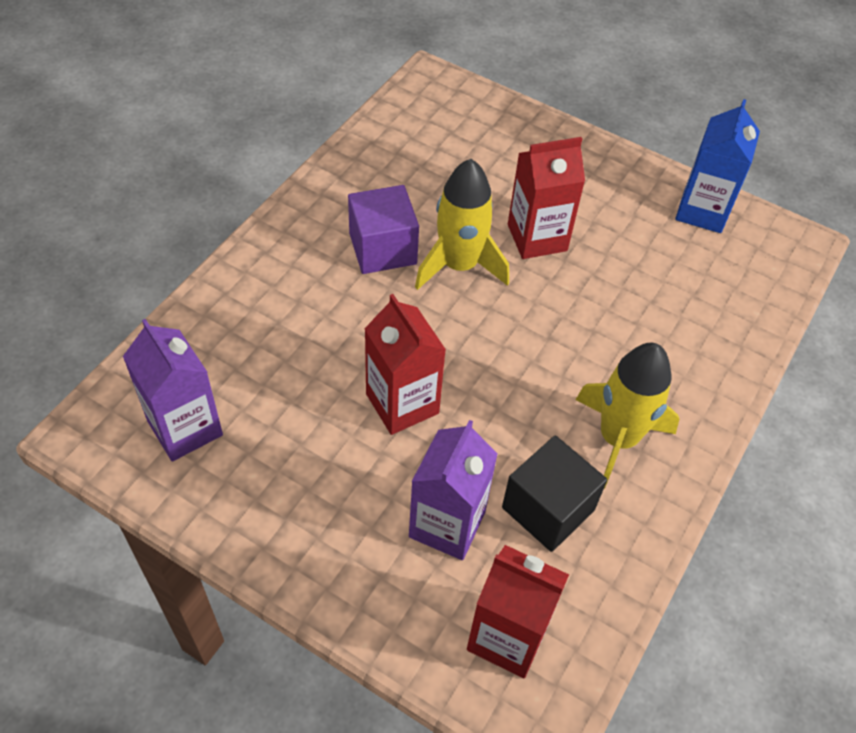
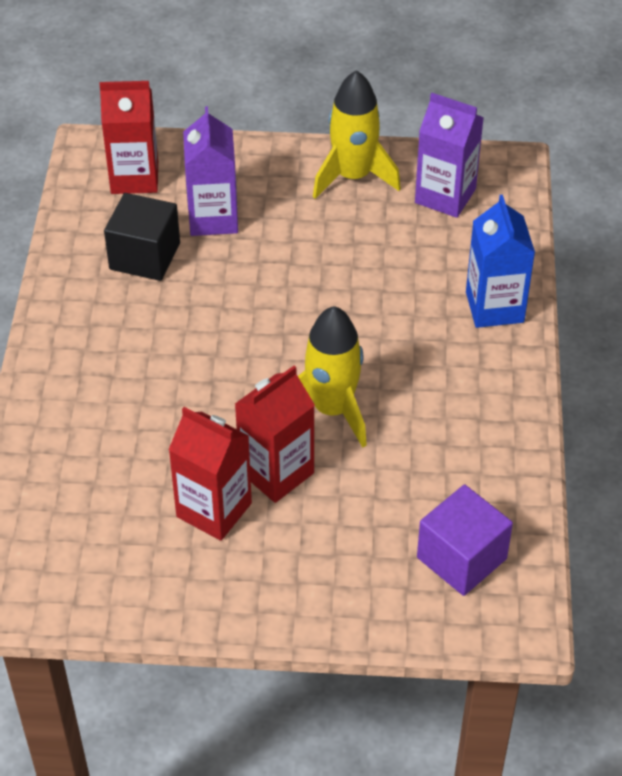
camera: 155 degrees right, 5 degrees down
(383, 248) = (412, 393): purple cube -> purple cube (461, 558)
(402, 403) = (300, 277): red carton -> red carton (214, 510)
(617, 438) = (113, 325): yellow rocket -> yellow rocket (353, 176)
(702, 211) = (118, 588): blue carton -> blue carton (494, 307)

